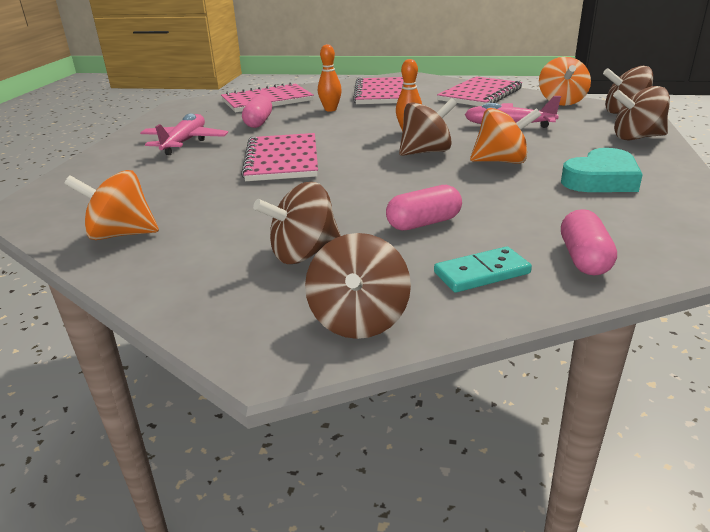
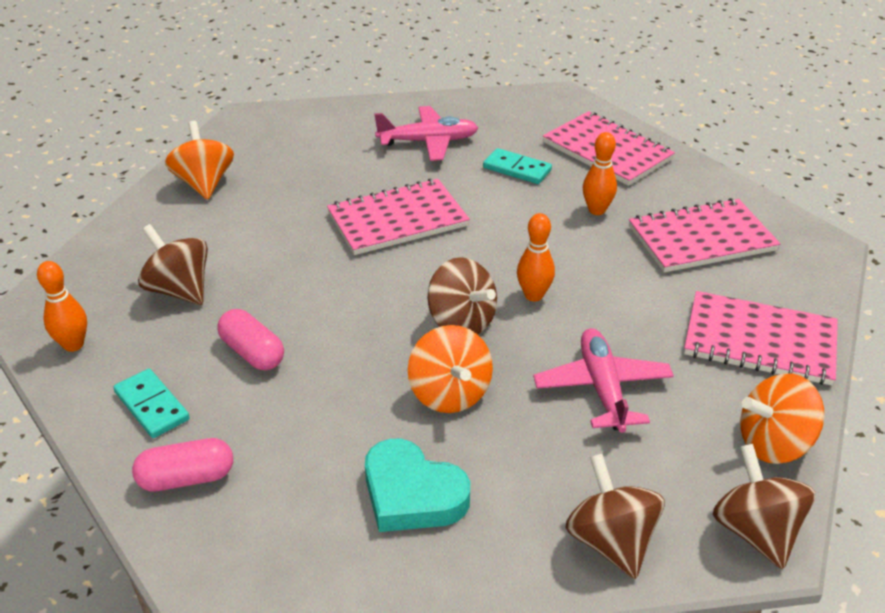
camera: 70 degrees right, 10 degrees up
(258, 122) = (517, 169): pink capsule -> turquoise domino
(359, 320) = (73, 345): brown spinning top -> orange bowling pin

